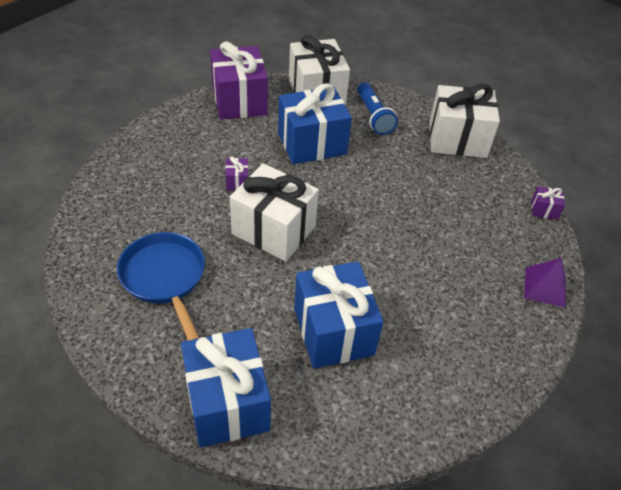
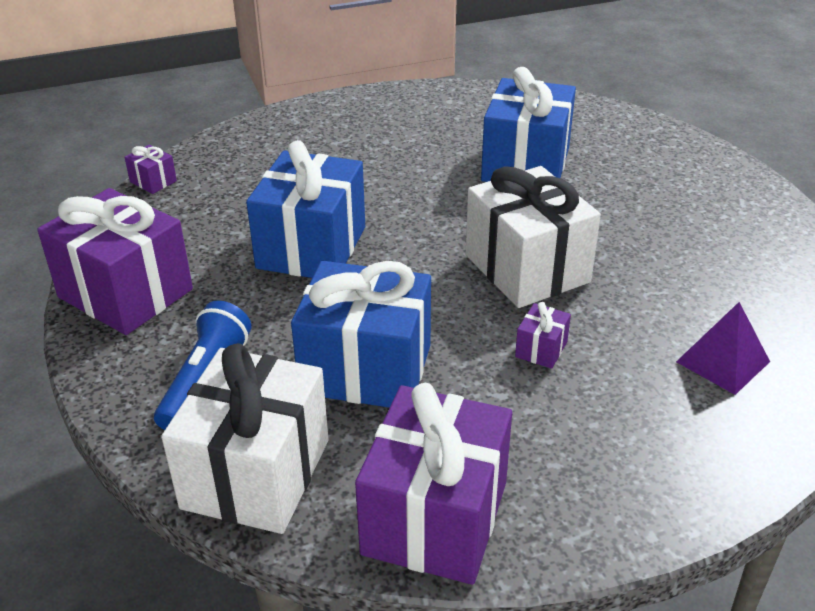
camera: 145 degrees left, 10 degrees down
(165, 278) = (706, 263): blue pan -> none
(227, 403) = (669, 153): blue gift -> blue gift (311, 247)
(457, 139) = (125, 293): white gift -> purple gift
(545, 287) = (263, 130): purple pyramid -> purple pyramid (722, 361)

